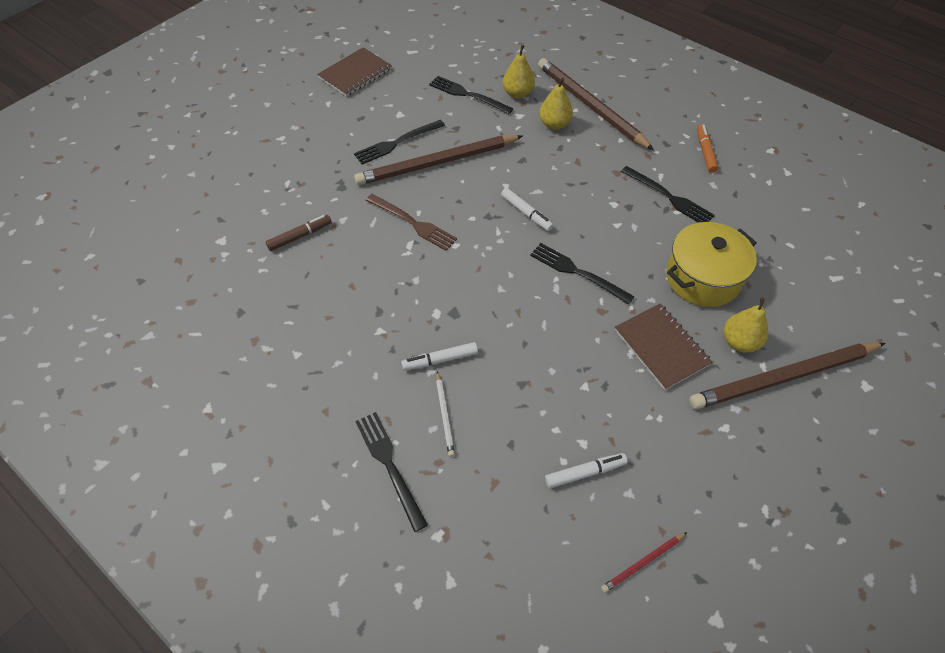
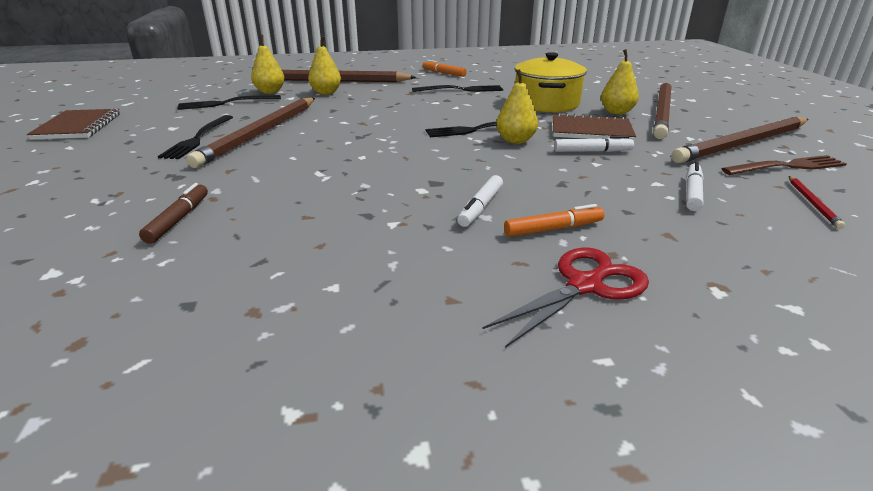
camera: 50 degrees left, 25 degrees down
(389, 464) = (585, 285): black fork -> red scissors
(414, 223) = (300, 163): brown fork -> brown fork (788, 166)
(444, 415) = (553, 229): white pencil -> orange marker
(526, 213) = (386, 125): white marker -> white marker (592, 151)
(580, 310) = (515, 140): none -> yellow pear
(751, 475) = (743, 144): none -> brown pencil

